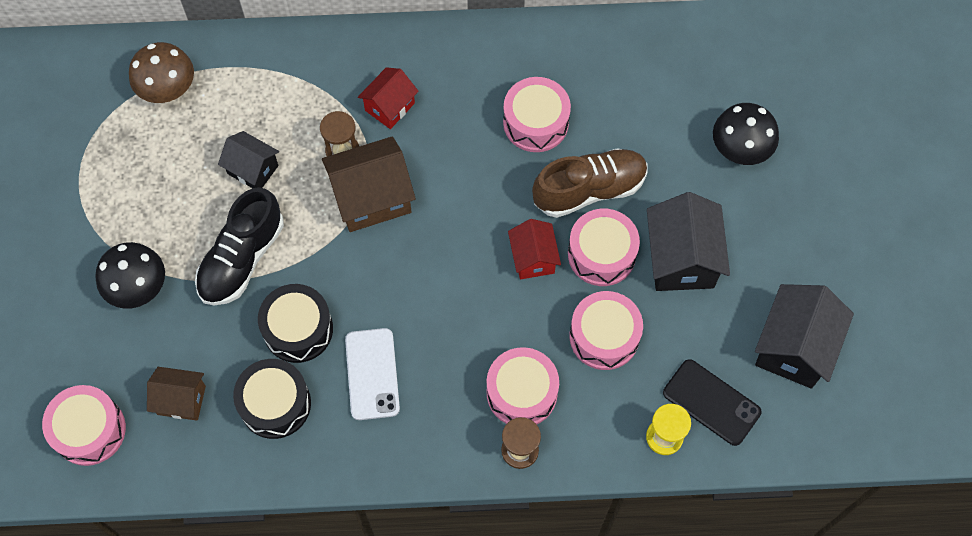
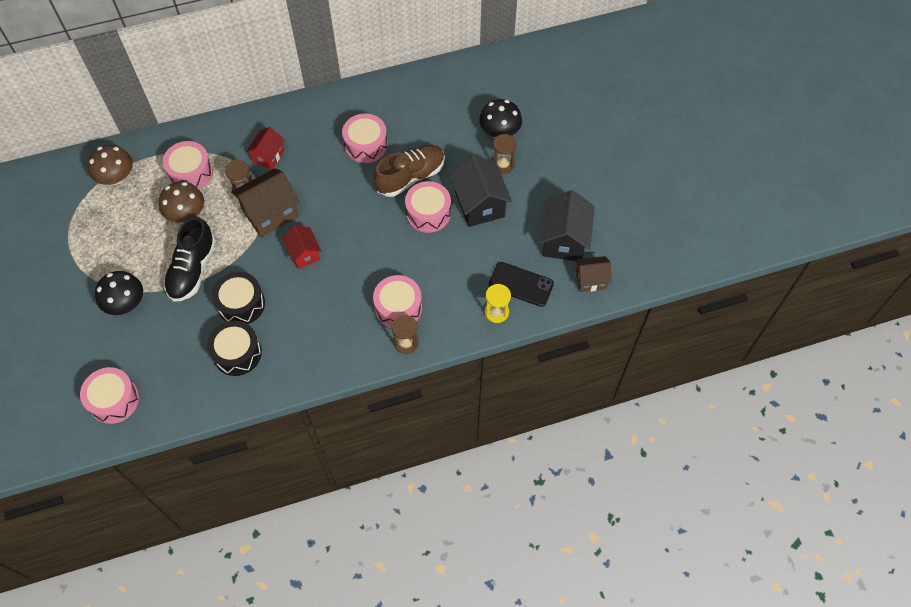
camera: 15 degrees left, 5 degrees down
(181, 400) = (173, 366): brown house -> brown house (590, 280)
(253, 170) = (186, 214): black house -> brown mushroom
(372, 374) = (297, 319): white phone -> none
(533, 258) = (385, 225): red house -> red house (304, 254)
(604, 336) = (442, 261): pink drum -> pink drum (191, 173)
(732, 202) = (503, 164): none -> brown hourglass

